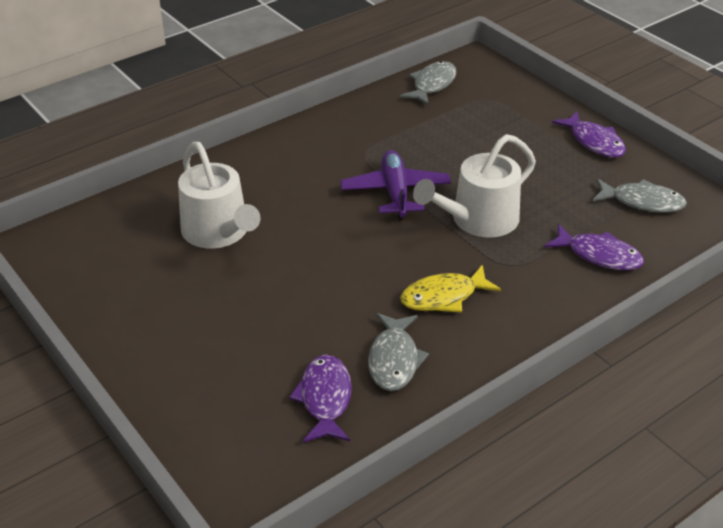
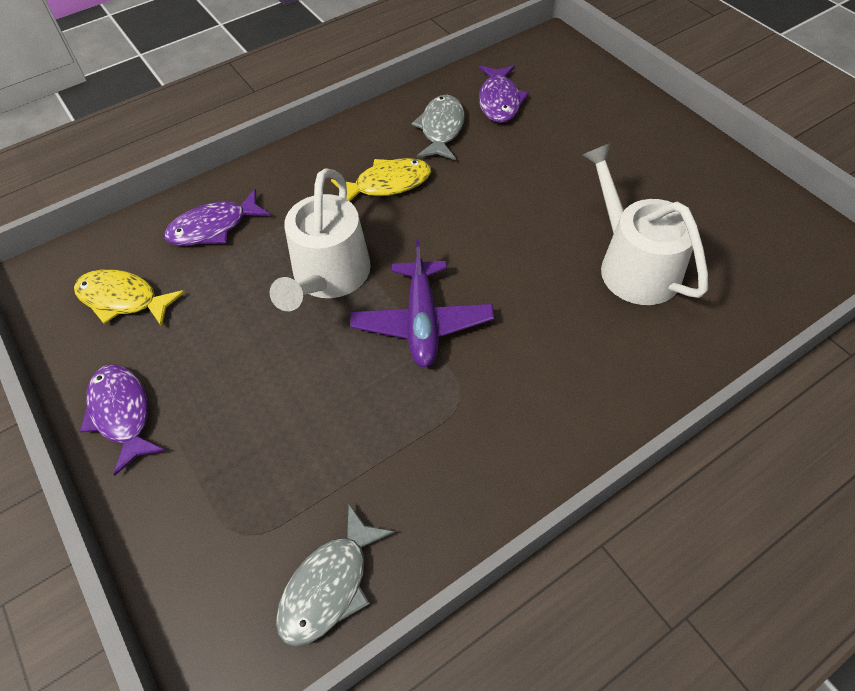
camera: 175 degrees left, 15 degrees up
(478, 220) = (328, 276): white watering can -> white watering can turned 135 degrees clockwise
(599, 255) = (213, 227): purple fish -> purple fish turned 60 degrees counterclockwise
(642, 202) = (123, 299): grey fish -> yellow fish

